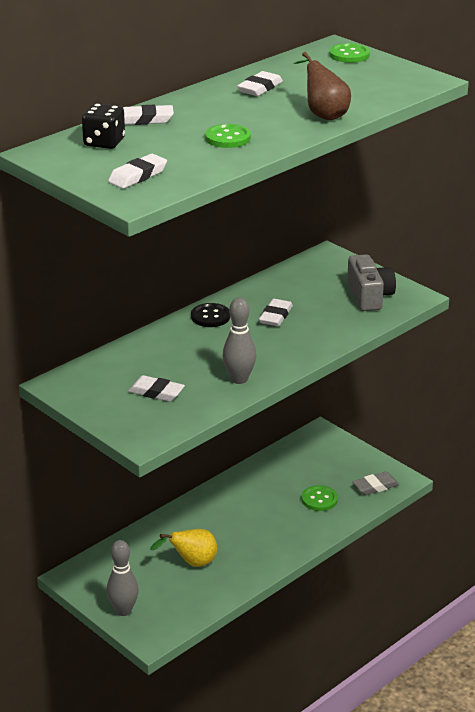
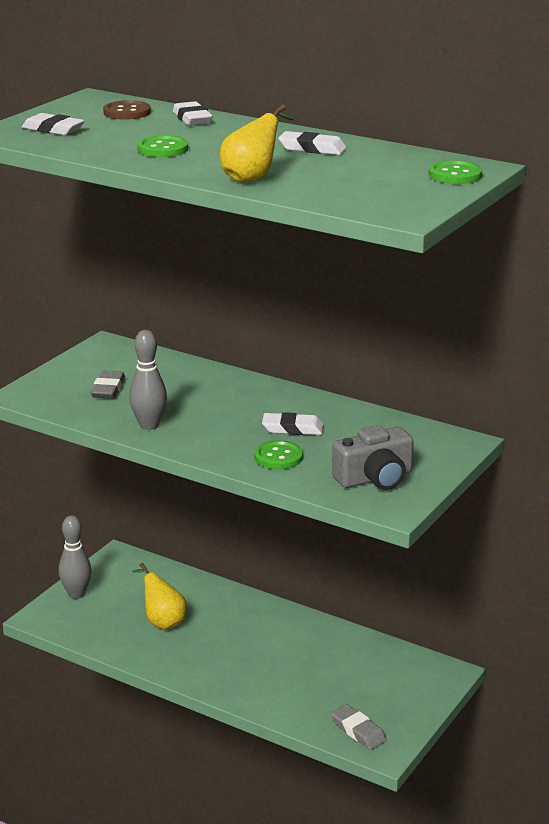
camera: 75 degrees right, 5 degrees down
(104, 142) = (127, 112): black dice -> brown button
(156, 392) = (108, 389): white eraser -> grey eraser
(210, 317) = (271, 395): black button -> none
(319, 499) = (311, 690): green button -> green button (278, 457)
(323, 114) = (253, 178): brown pear -> yellow pear

